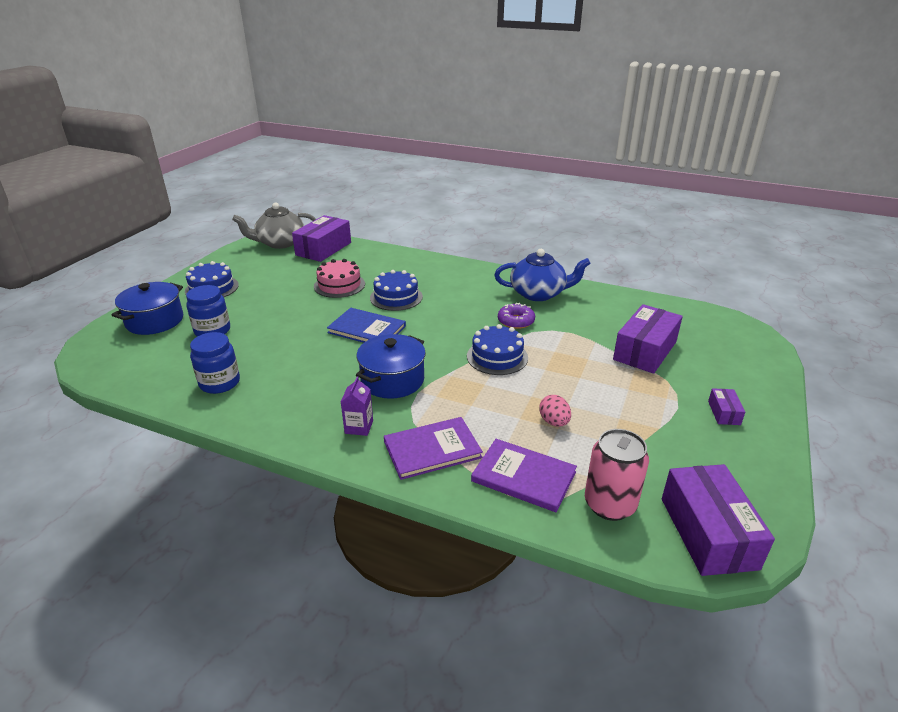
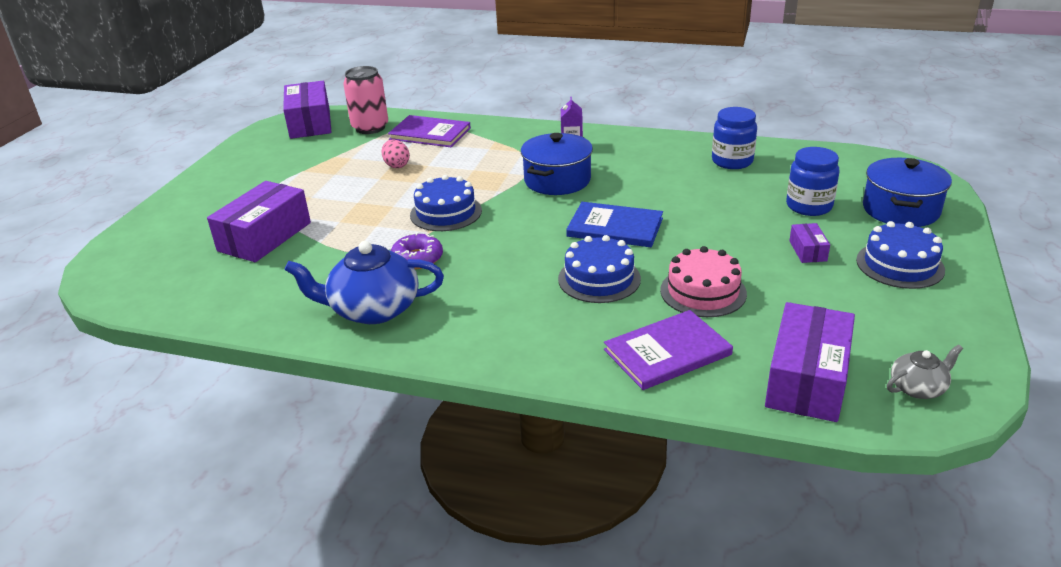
camera: 175 degrees right, 0 degrees up
(280, 243) = (918, 388): grey teapot -> grey teapot, size x0.51
(432, 449) = (503, 140): purple book -> purple book (667, 352)
(724, 413) = (231, 187): purple box -> purple box (807, 251)

